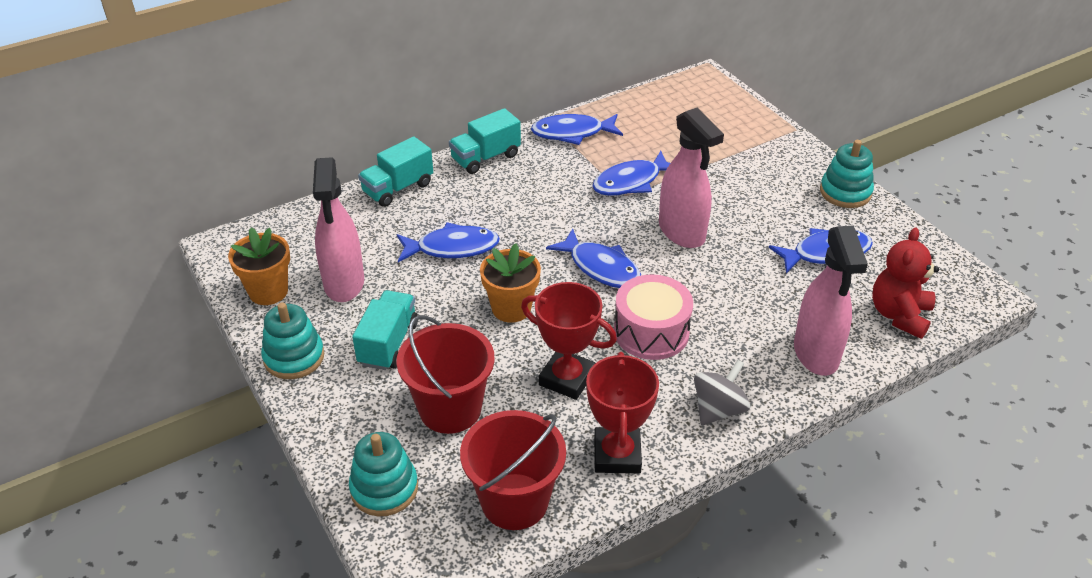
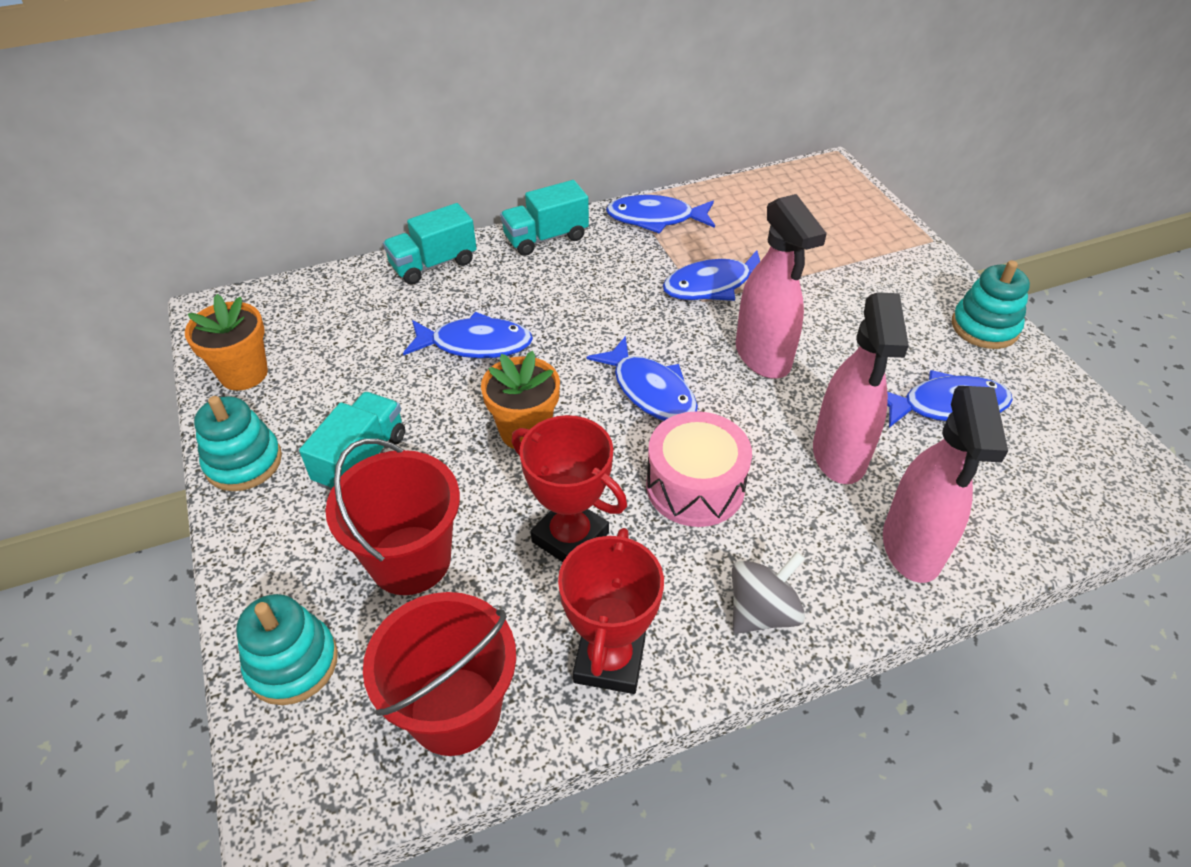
camera: 10 degrees right, 5 degrees up
(344, 283) = (334, 374): pink spray bottle -> pink spray bottle (839, 455)
(899, 315) = (1036, 506): red teddy bear -> none

